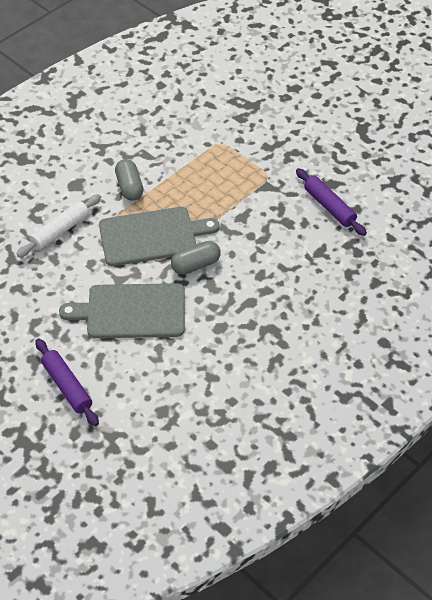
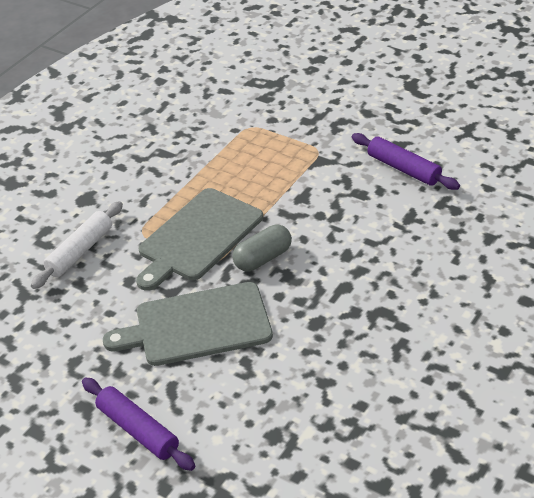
camera: 10 degrees left, 10 degrees down
(129, 187) = (154, 190): grey capsule -> none
(152, 236) = (198, 237): grey cutting board -> grey cutting board turned 150 degrees clockwise

